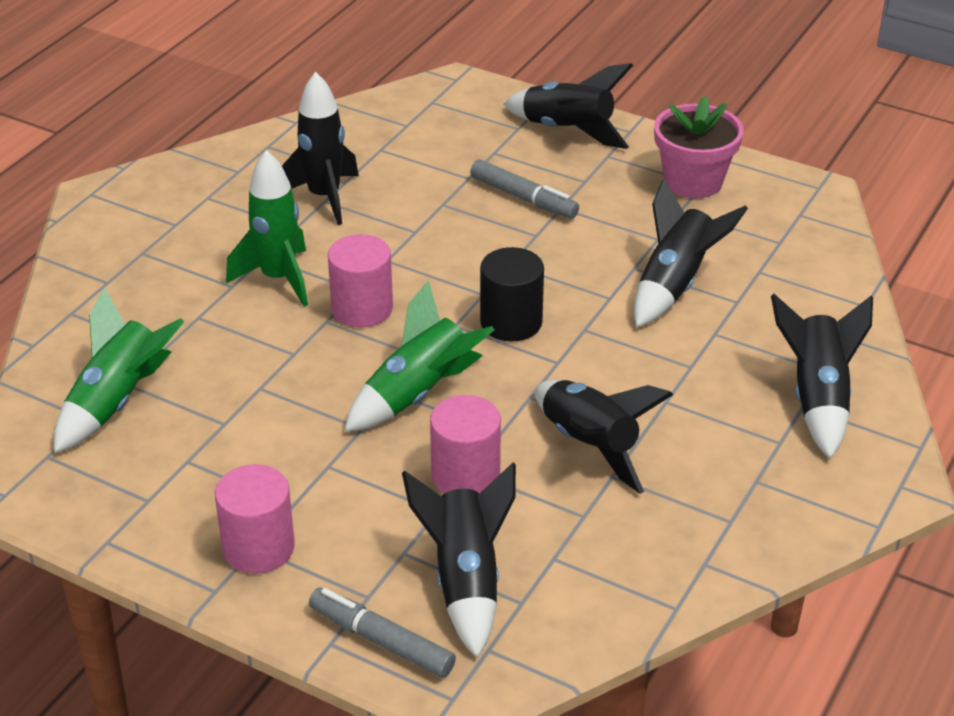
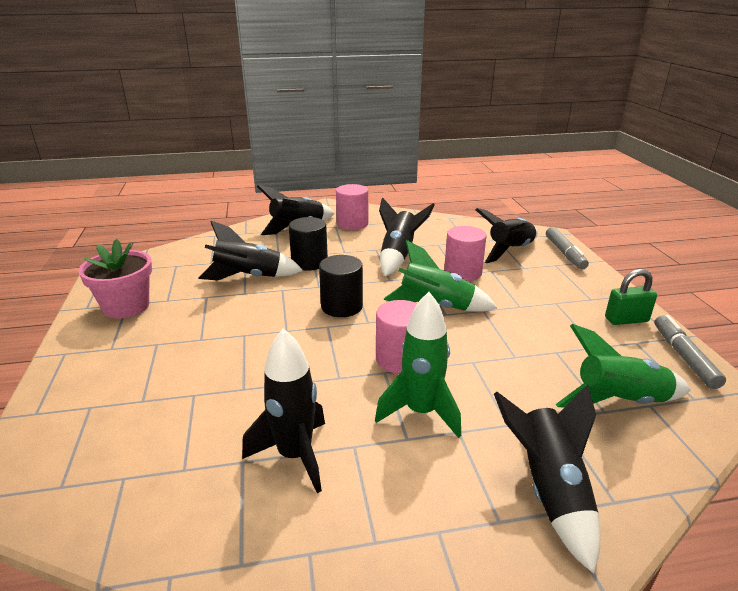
camera: 130 degrees left, 10 degrees down
(182, 533) = (626, 320): none -> green padlock
(258, 547) = (589, 297): pink cylinder -> pink cylinder (352, 224)
(523, 198) = (202, 357): grey marker -> grey marker (684, 357)
(568, 131) = (81, 379): black rocket -> black rocket (549, 491)
(664, 352) = (309, 262): none -> black cylinder

